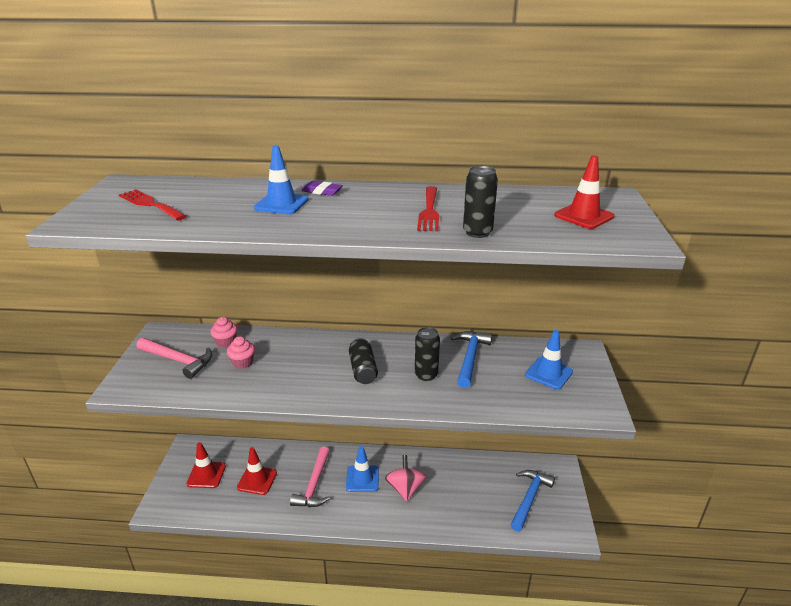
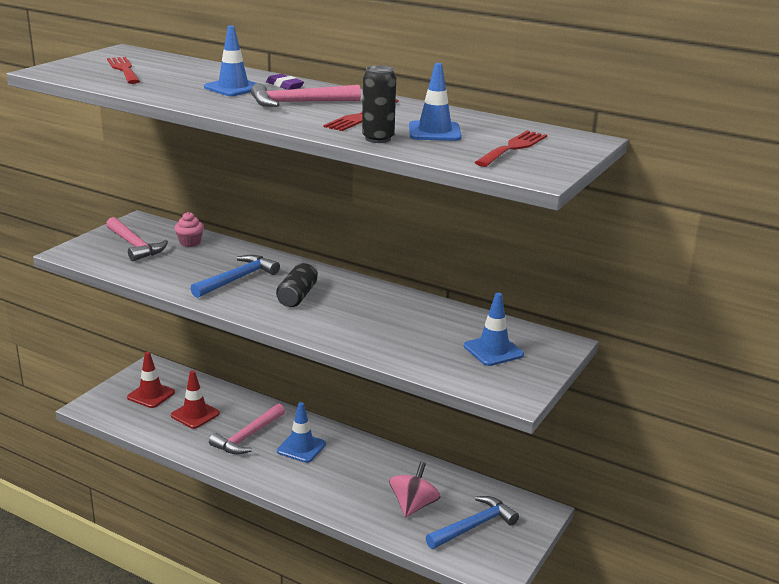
camera: 25 degrees right, 5 degrees down
(243, 363) = (190, 262): pink cupcake -> none
(360, 208) = (299, 103): none -> pink hammer
(405, 488) = (340, 471): pink spinning top -> pink spinning top (413, 505)
(426, 375) = (357, 316): black can -> none
(470, 358) = (420, 315): blue hammer -> blue hammer (237, 279)
(507, 214) = (434, 132): none -> blue traffic cone
(583, 216) = (513, 148): red traffic cone -> red fork

